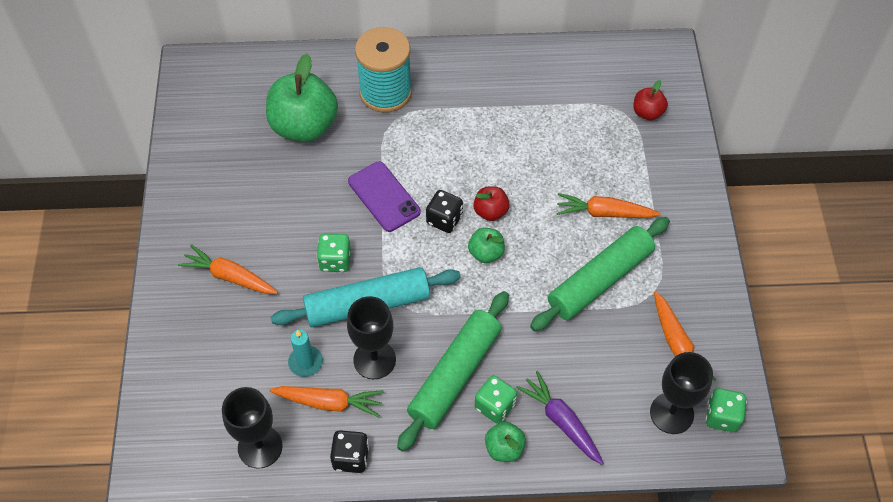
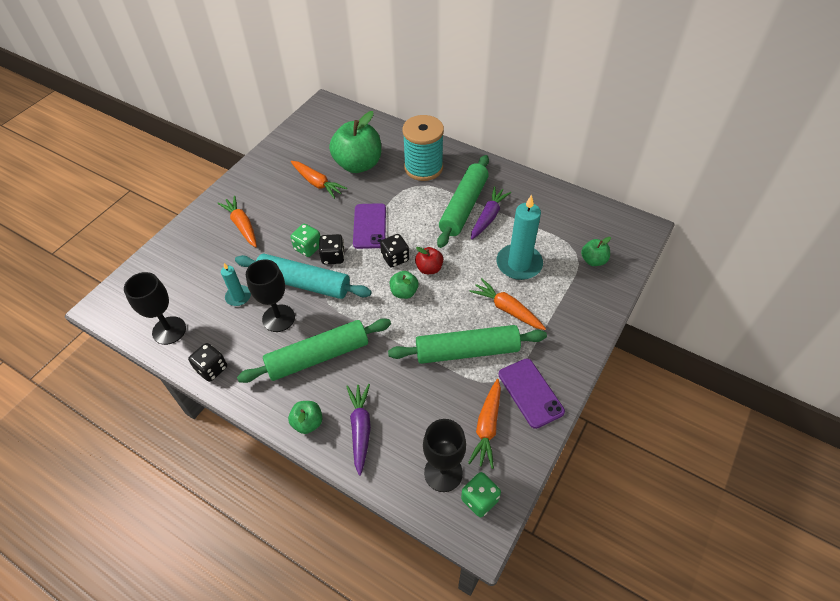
camera: 35 degrees right, 5 degrees down
(329, 402) = (230, 328): orange carrot -> orange carrot (317, 183)
(374, 255) = (333, 257): none -> black dice
(469, 119) = (463, 206): none -> green rolling pin
(495, 406) = (326, 391): green dice -> none
(505, 117) = (488, 217): none -> purple carrot
(578, 156) = (519, 264): none -> turquoise candle
(647, 113) = (593, 260): red apple -> green apple
(690, 287) = (530, 393): none -> purple phone

